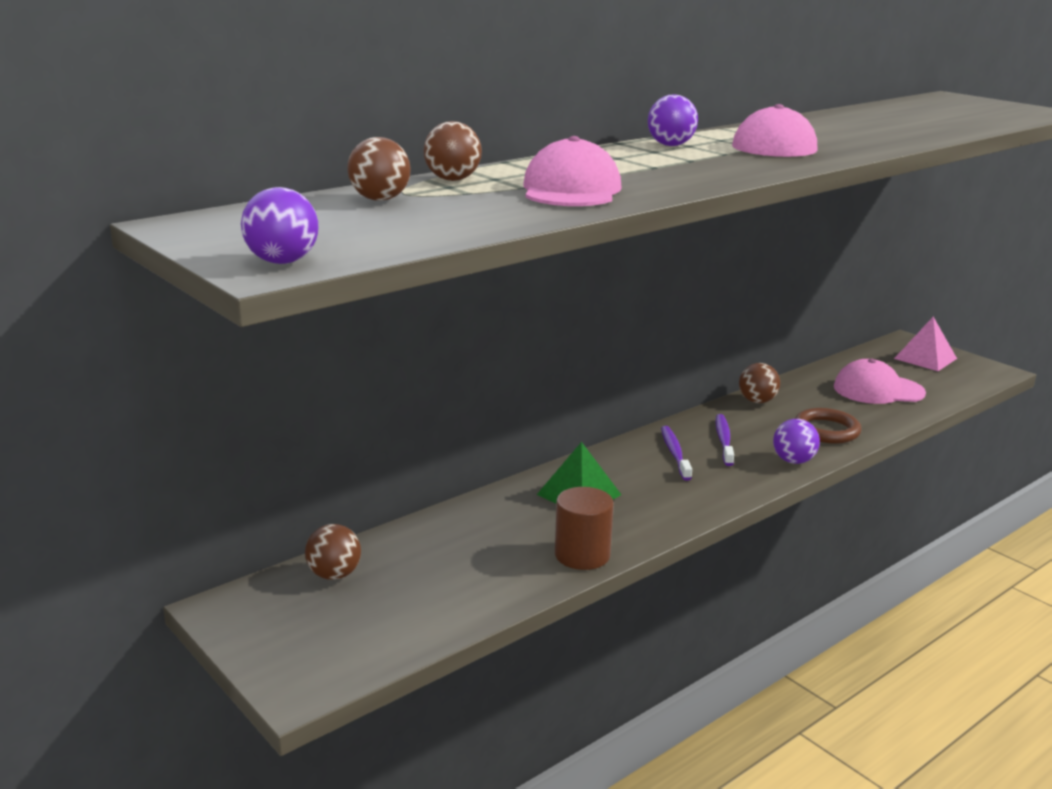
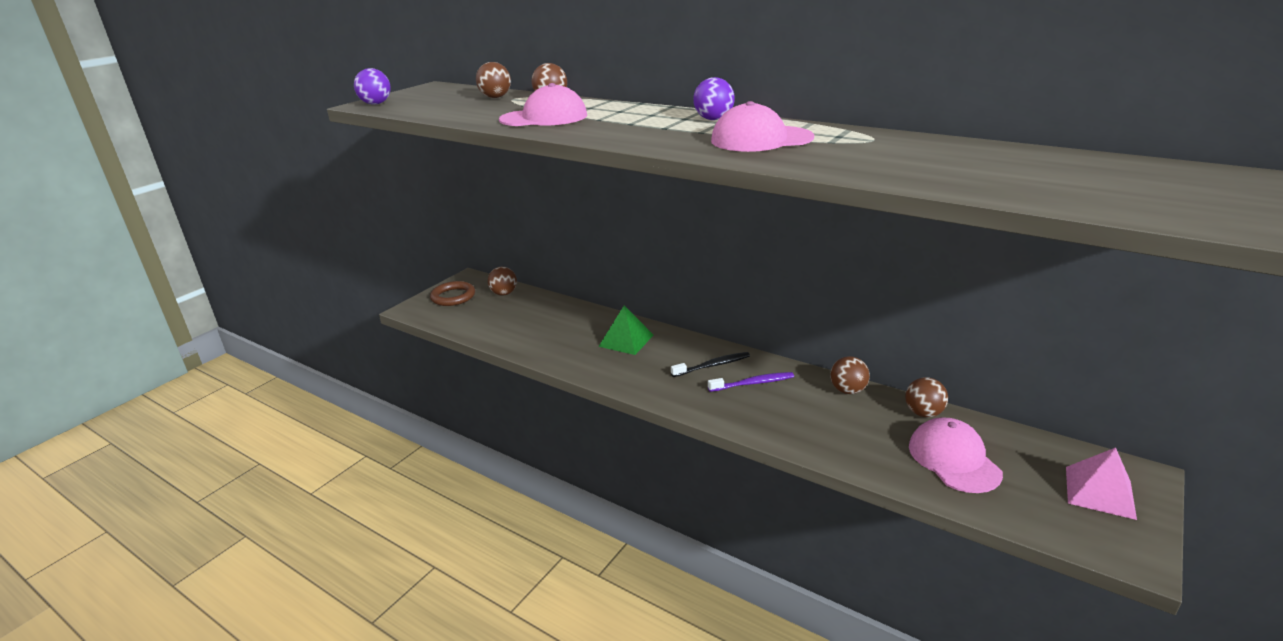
camera: 75 degrees right, 5 degrees up
(582, 555) = (551, 354): brown cylinder -> none
(675, 453) = (712, 365): purple toothbrush -> black toothbrush
(793, 461) = (741, 420): purple ball -> none
(807, 382) = (923, 413): none -> brown ball
(826, 430) = (818, 433): brown ring -> brown ring (453, 297)

